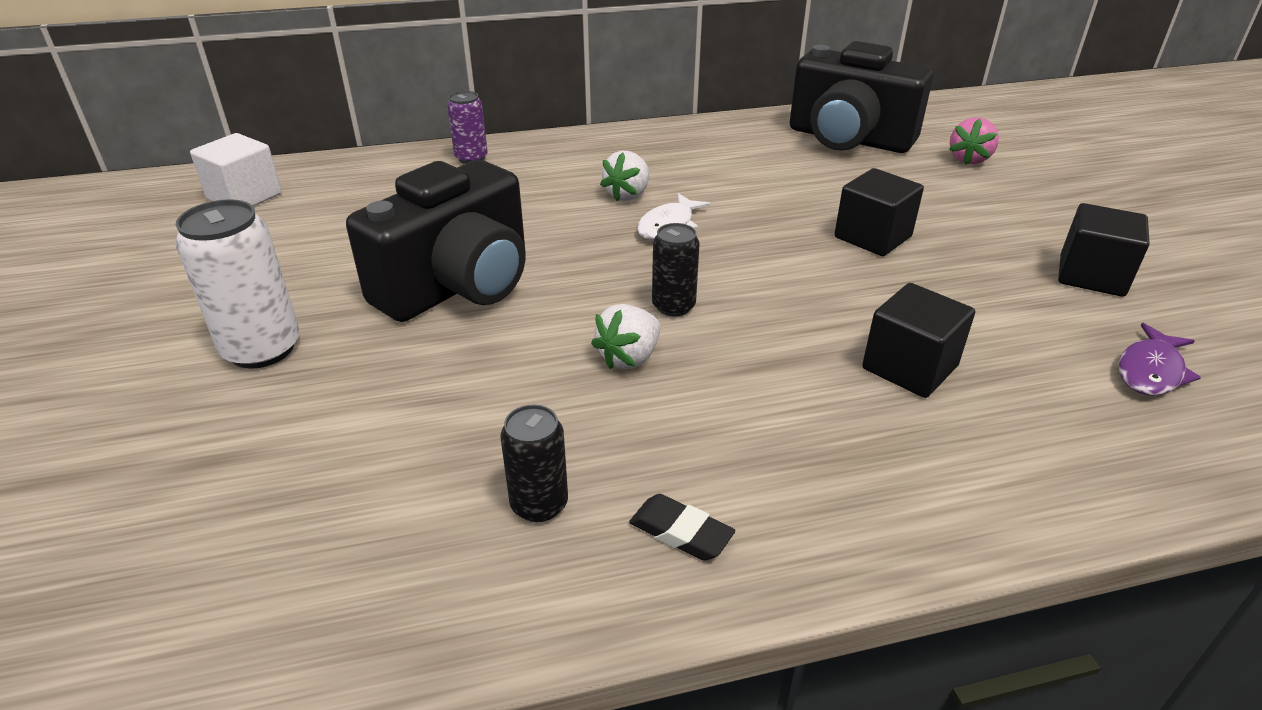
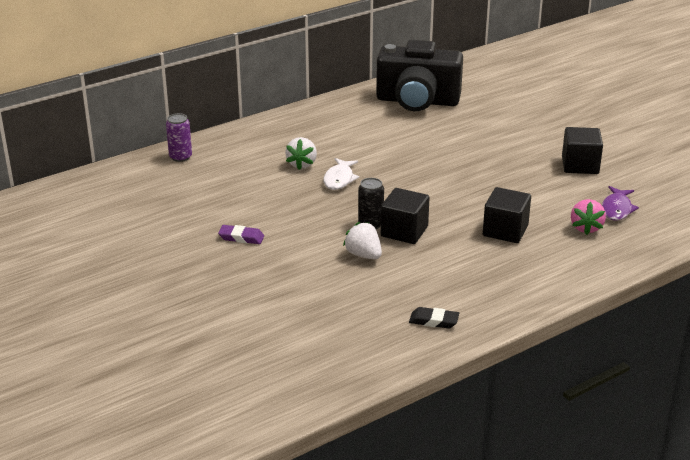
camera: 20 degrees left, 5 degrees down
(245, 196) = (50, 211): white cube -> none
(262, 349) = (159, 292): white can -> none
(458, 285) = (241, 238): black camera -> purple eraser
(539, 504) = (363, 325): black can -> none
(629, 357) = (363, 255): white strawberry -> white strawberry turned 120 degrees clockwise
(872, 237) = (459, 164): black cube -> black cube (404, 231)
(969, 159) = (495, 103): pink strawberry -> pink strawberry (586, 228)

